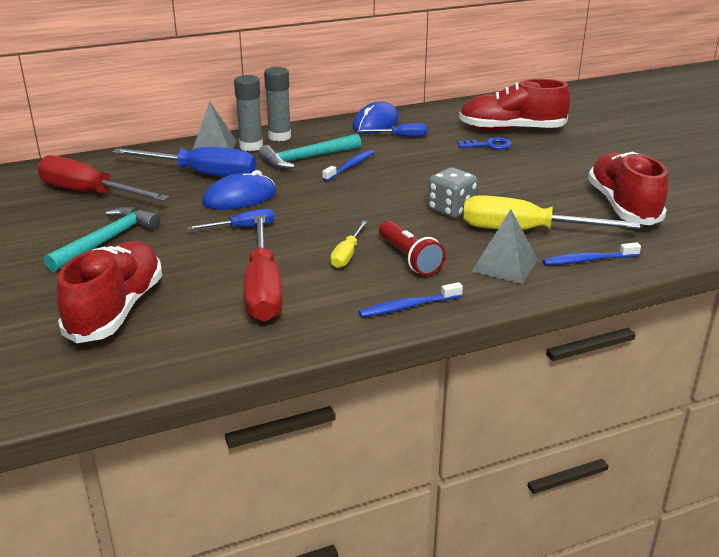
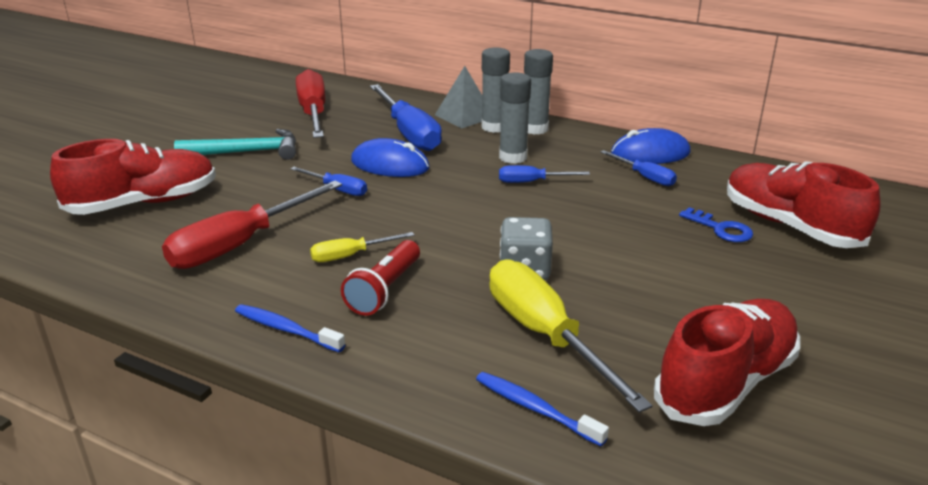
camera: 50 degrees right, 0 degrees up
(306, 158) = (513, 157): turquoise hammer -> grey glue stick
(350, 166) = (532, 182): blue toothbrush -> blue screwdriver
(504, 265) = (444, 353): grey pyramid -> none

